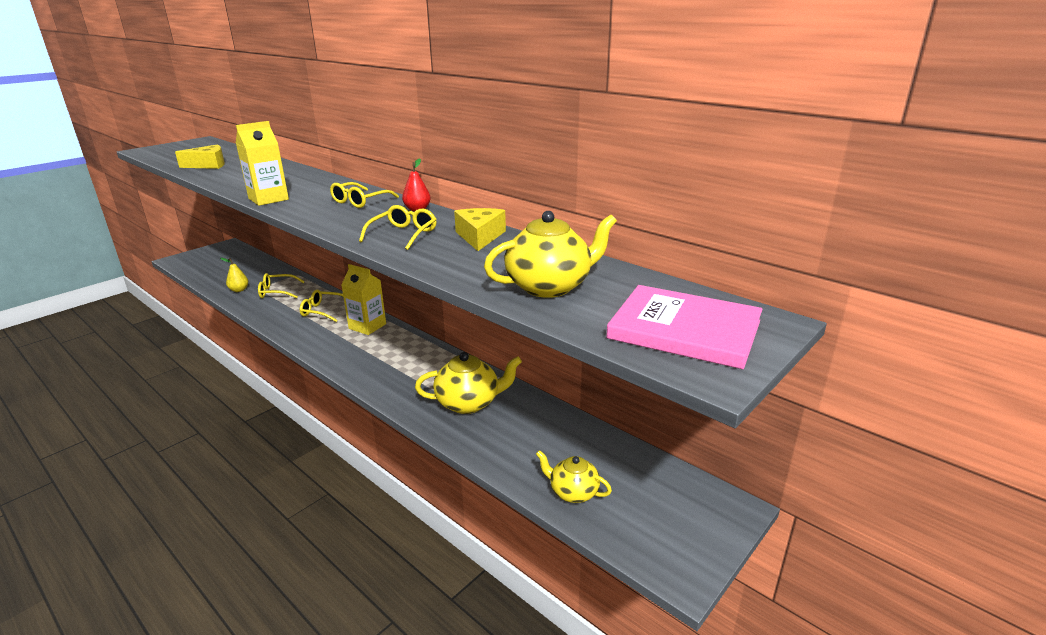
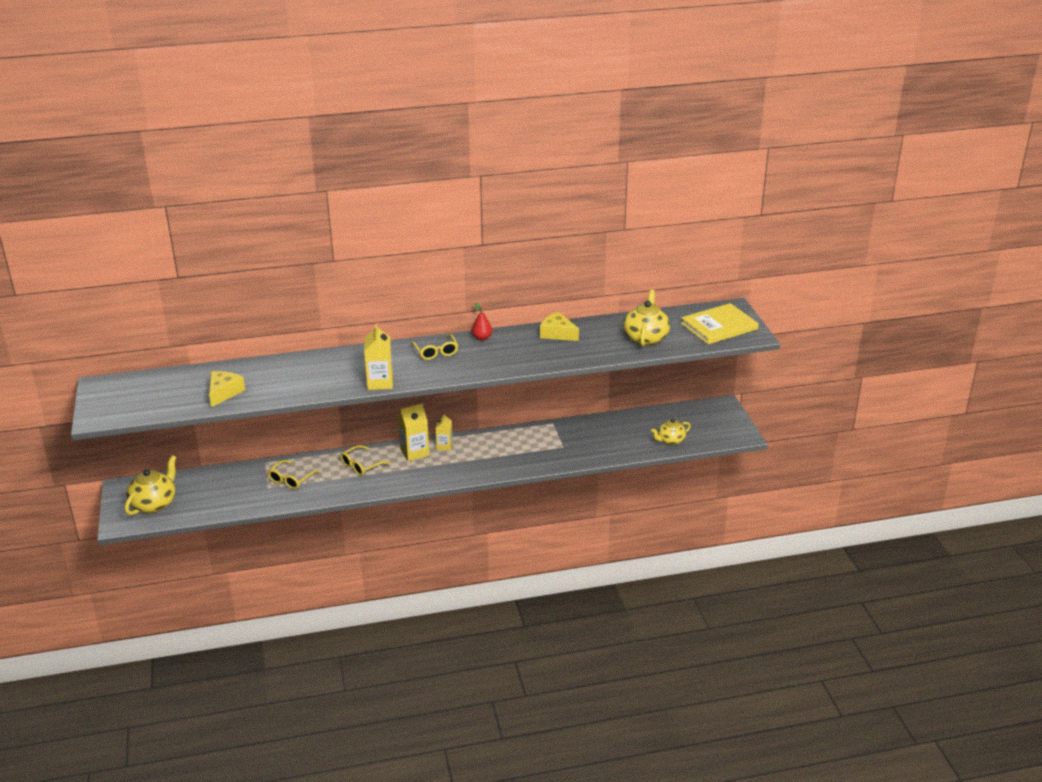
camera: 55 degrees left, 5 degrees up
(239, 290) = (258, 498): yellow pear -> none
(393, 336) = (444, 446): none -> yellow carton
(403, 234) = (524, 354): yellow glasses -> none
(469, 403) = (562, 443): yellow teapot -> yellow teapot (154, 504)
(684, 330) = (719, 326): pink book -> yellow book

